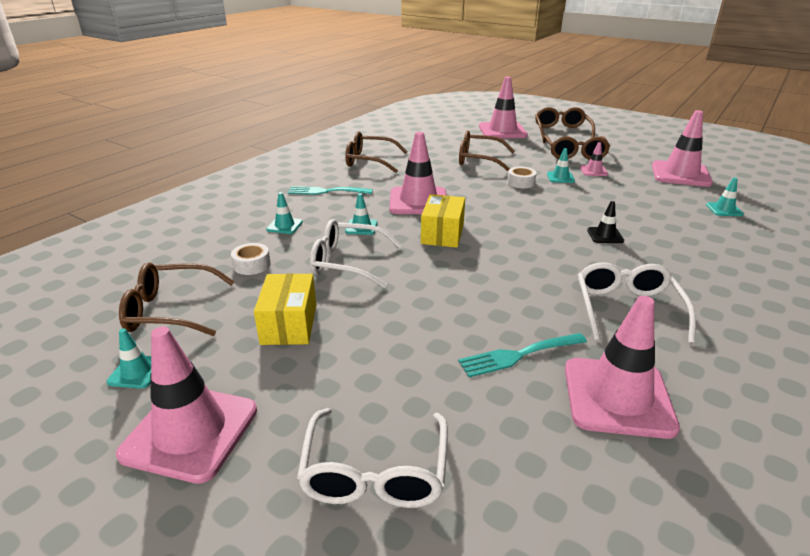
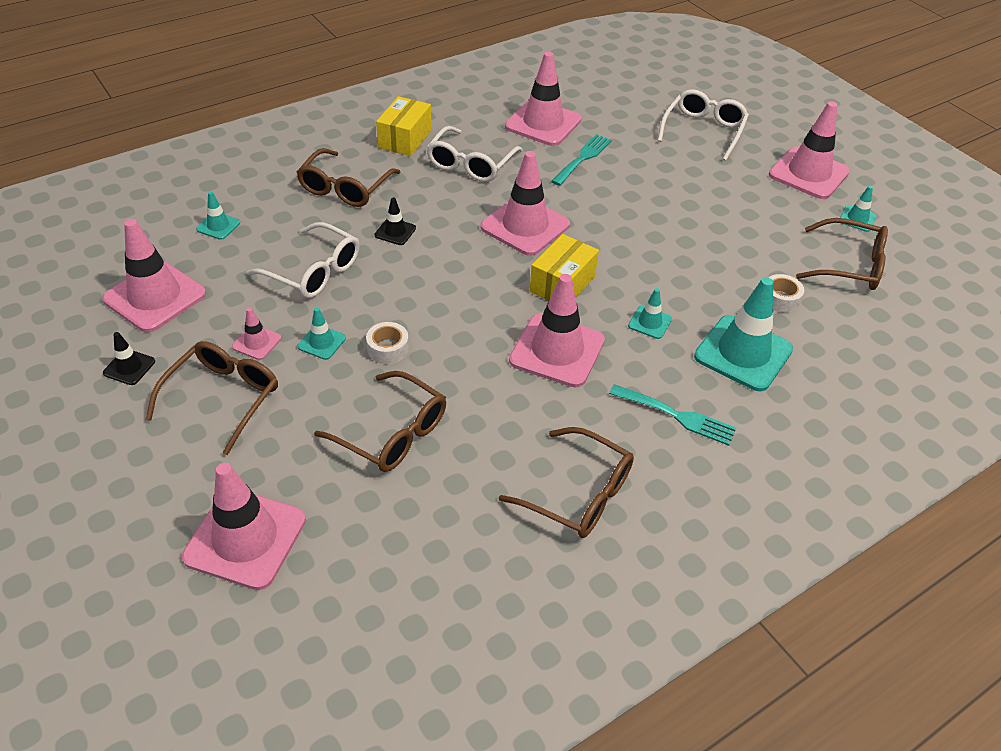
camera: 160 degrees left, 15 degrees up
(284, 226) = (743, 353): turquoise traffic cone -> turquoise traffic cone, size x2.13
(289, 324) = (744, 225): yellow box -> yellow box (405, 139)
(347, 262) = (681, 274): white glasses -> white glasses (314, 272)
(510, 265) = (525, 226): none -> pink traffic cone
(518, 355) = (583, 158): turquoise fork -> turquoise fork turned 60 degrees counterclockwise
(561, 132) = (138, 491): brown glasses -> brown glasses (345, 188)
(635, 153) = (129, 367): none -> black traffic cone

